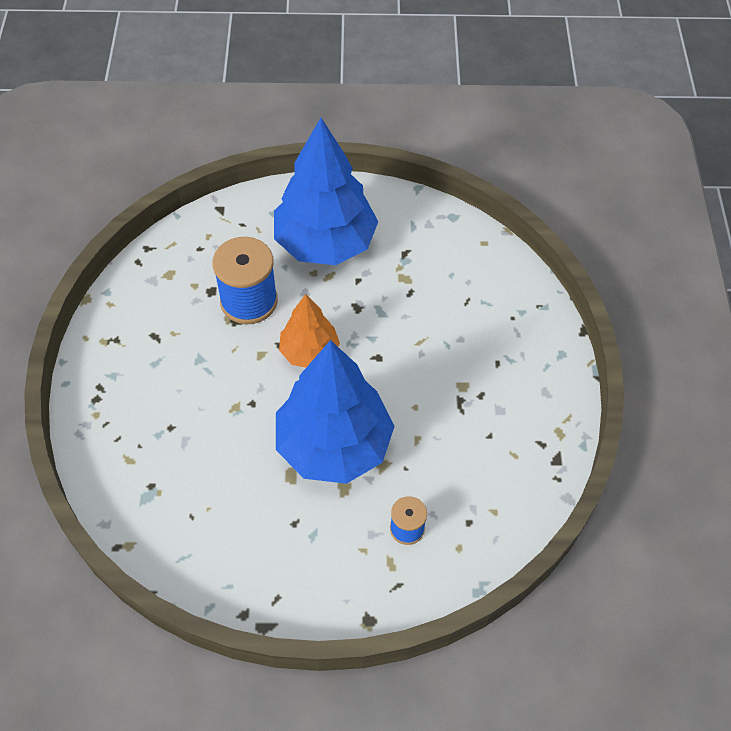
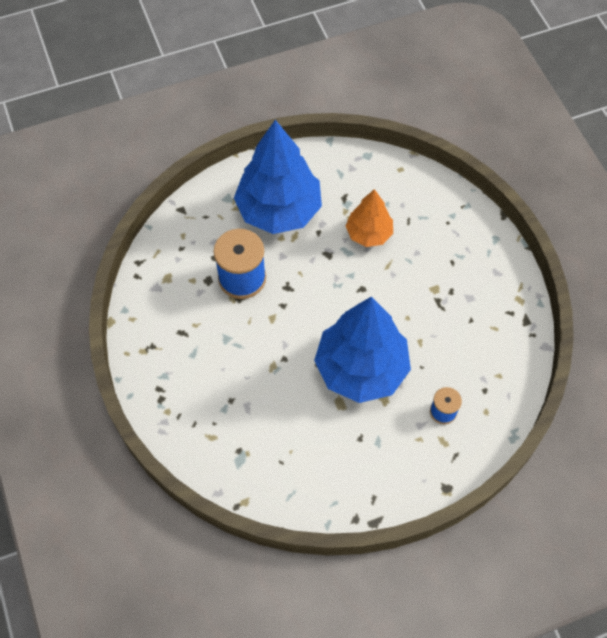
camera: 20 degrees left, 5 degrees up
(309, 352) = (308, 303): orange tree -> orange tree (368, 233)

